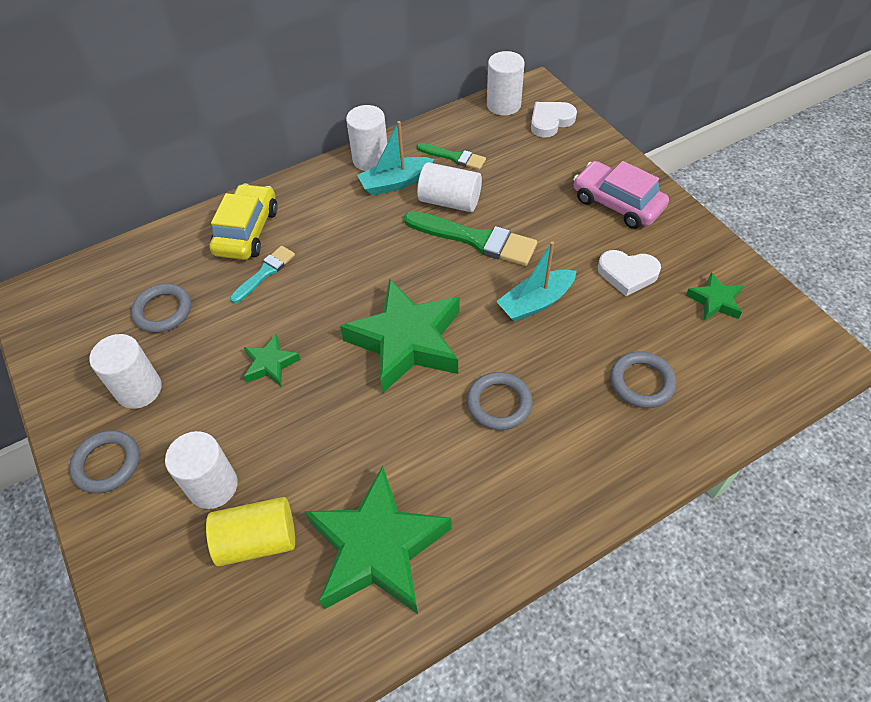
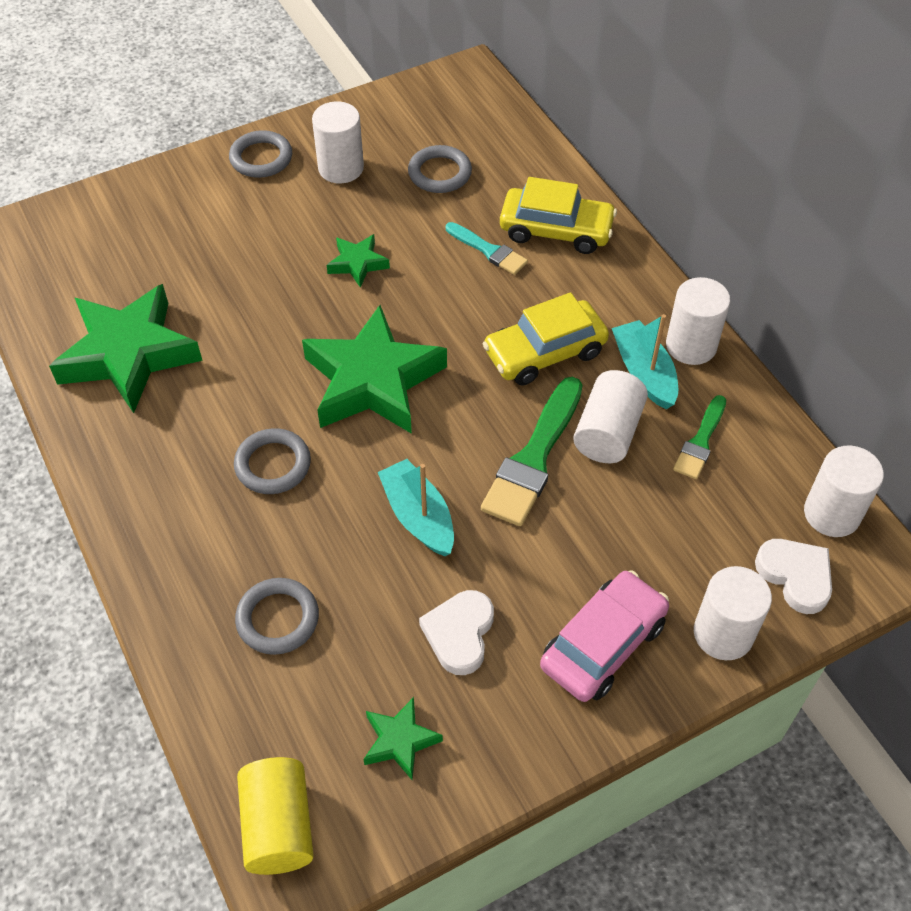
camera: 90 degrees right, 0 degrees up
(213, 486) = (222, 232): white cylinder -> white cylinder (723, 633)
(257, 540) = (159, 267): yellow cylinder -> yellow cylinder (278, 826)
(376, 235) = (545, 352): none -> yellow car

